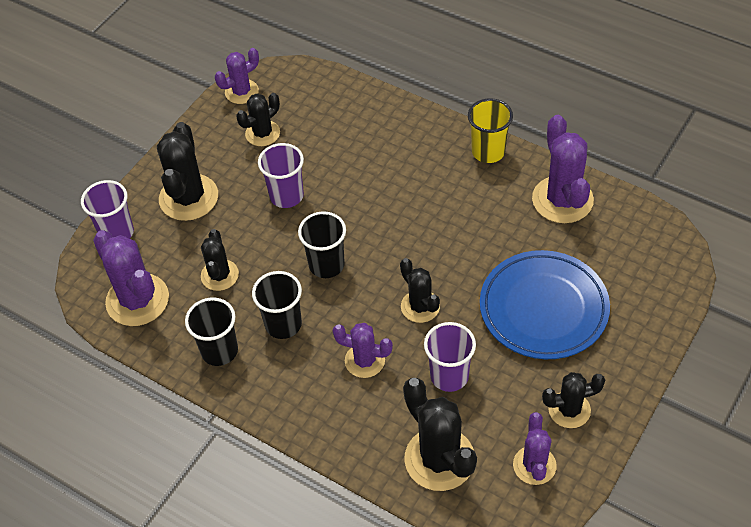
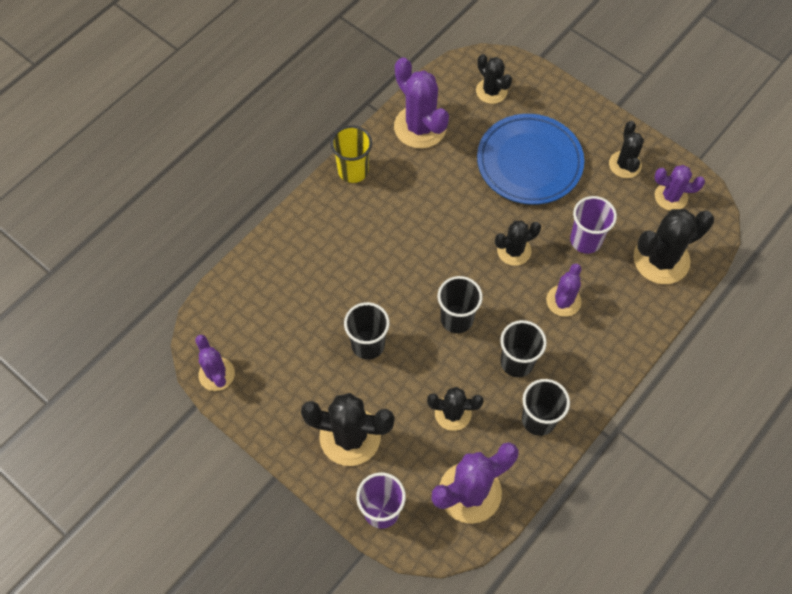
camera: 85 degrees left, 10 degrees up
(262, 133) = (281, 359): black cactus -> black cactus (491, 91)
(286, 196) = (368, 344): purple cup -> black cup
(562, 200) = (420, 127): purple cactus -> purple cactus turned 60 degrees clockwise

